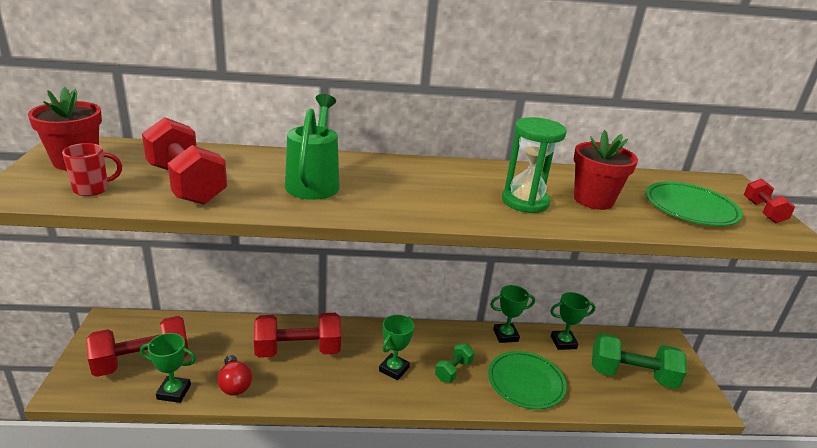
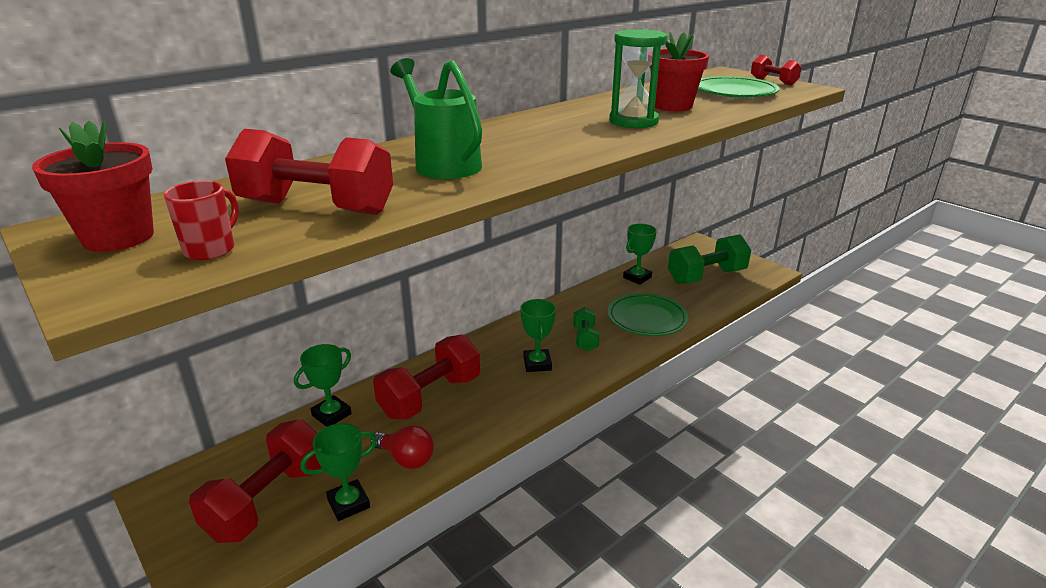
camera: 35 degrees left, 0 degrees up
(505, 335) = (591, 293): green trophy -> green trophy (331, 415)

